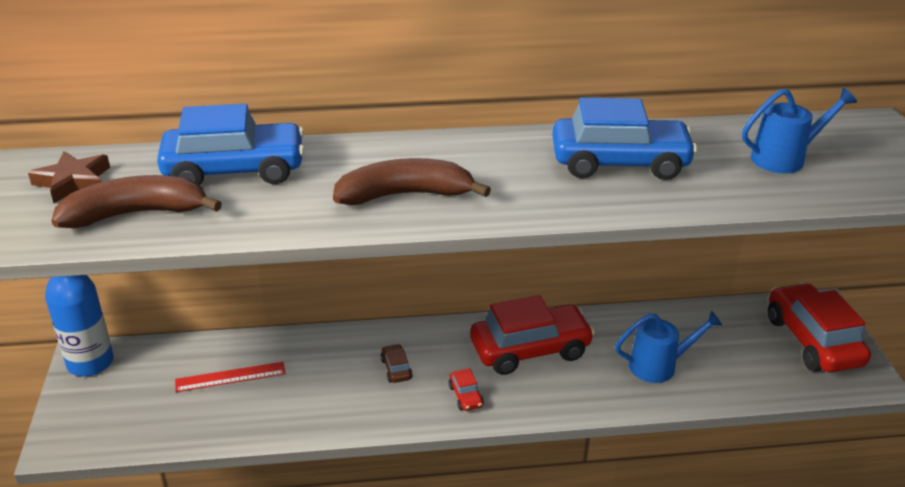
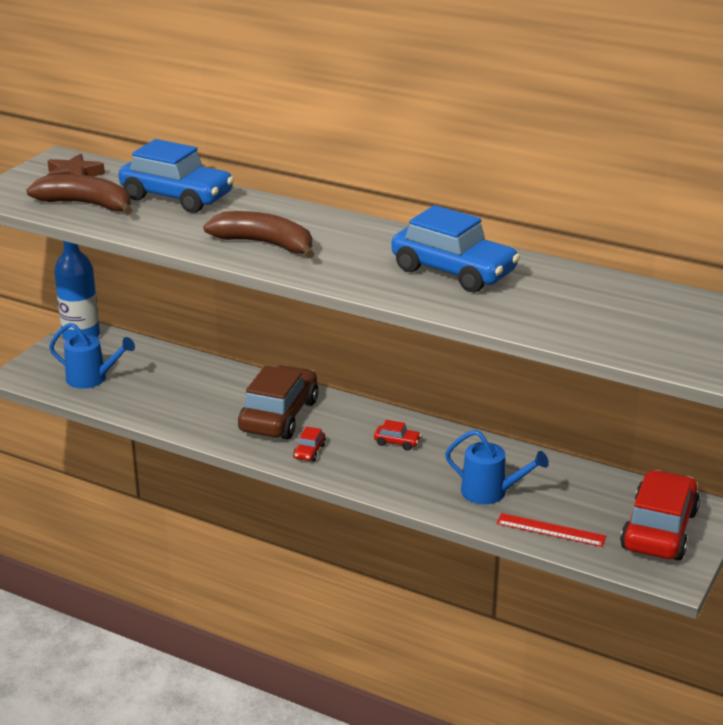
camera: 35 degrees right, 5 degrees down
(230, 377) = (160, 377): red ruler -> red ruler (551, 530)
(396, 369) = (279, 416): brown car -> brown car, size x2.48
(530, 350) = (397, 442): red car -> red car, size x0.40
(785, 158) = (598, 309): blue watering can -> blue watering can (92, 379)

